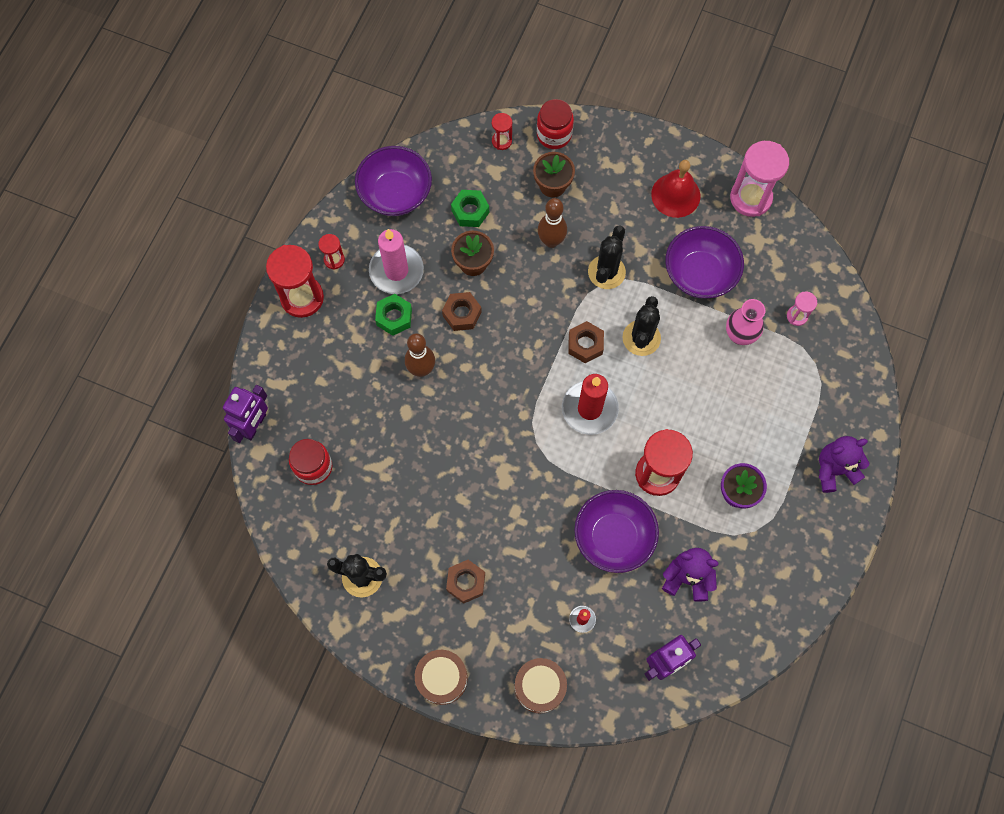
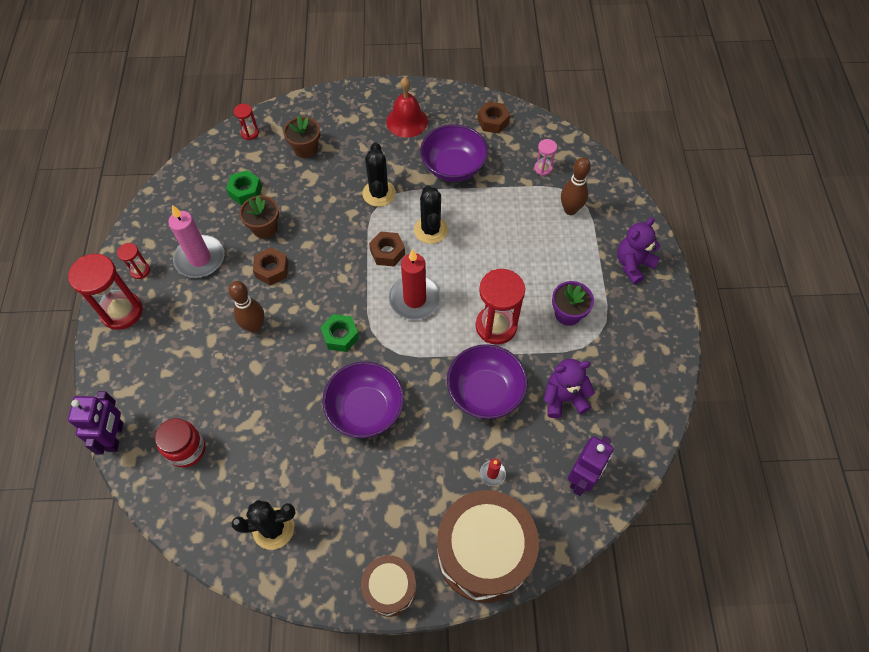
camera: 25 degrees left, 10 degrees down
(394, 317) = (213, 295): green nut -> green nut (340, 336)
(395, 193) = (175, 201): purple bowl -> purple bowl (365, 409)
(466, 582) = (373, 489): brown nut -> brown nut (493, 121)
(539, 687) = (484, 552): brown drum -> brown drum, size x1.84
(551, 241) = (323, 188): brown bowling pin -> brown bowling pin (570, 210)
(554, 134) = (290, 114): red jar -> none
(740, 335) = (507, 198): pink vase -> none
(750, 198) = (465, 103): pink hourglass -> none

